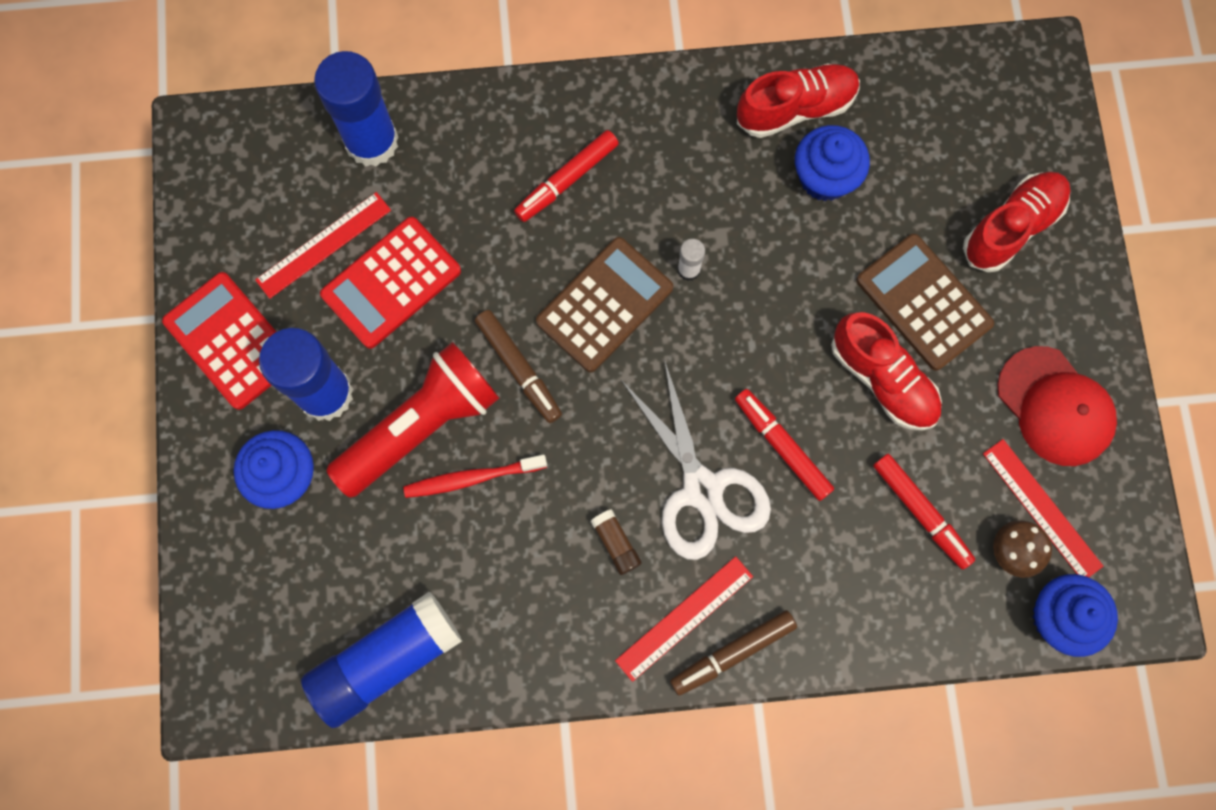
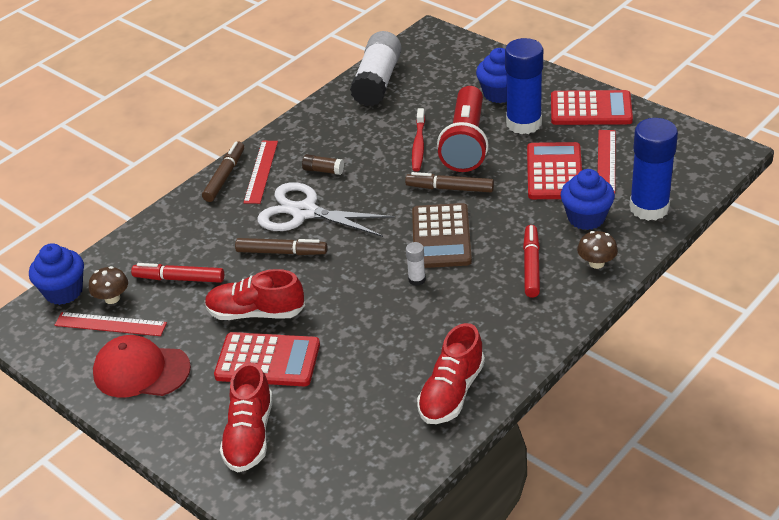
camera: 140 degrees right, 35 degrees down
(386, 660) = (377, 82): blue glue stick -> white glue stick
(472, 478) = (418, 145): red toothbrush -> red toothbrush turned 150 degrees clockwise
(506, 125) = (596, 263): none -> brown mushroom
(782, 446) = (281, 252): red marker -> brown marker
(824, 178) = (392, 373): blue cupcake -> blue cupcake (586, 218)
(923, 302) = (267, 360): brown calculator -> red calculator

